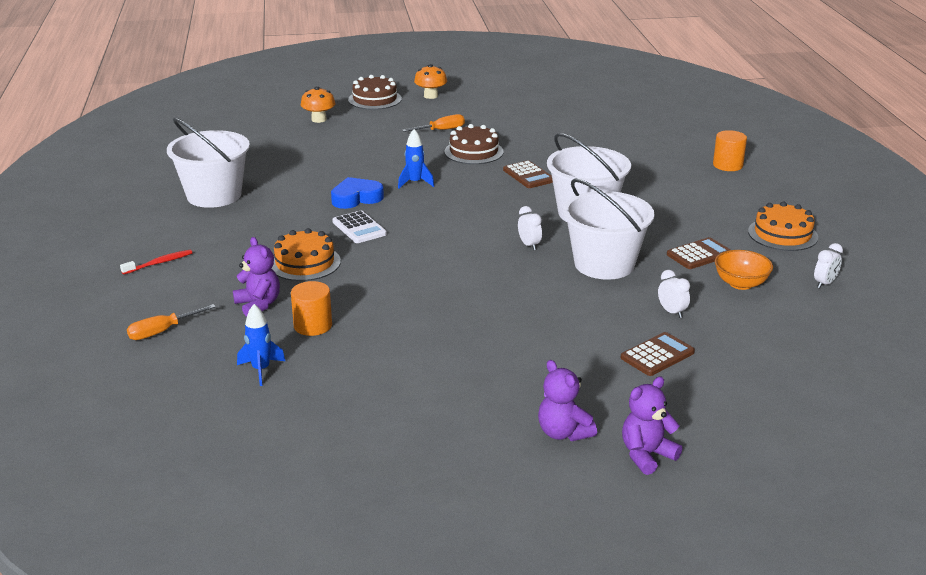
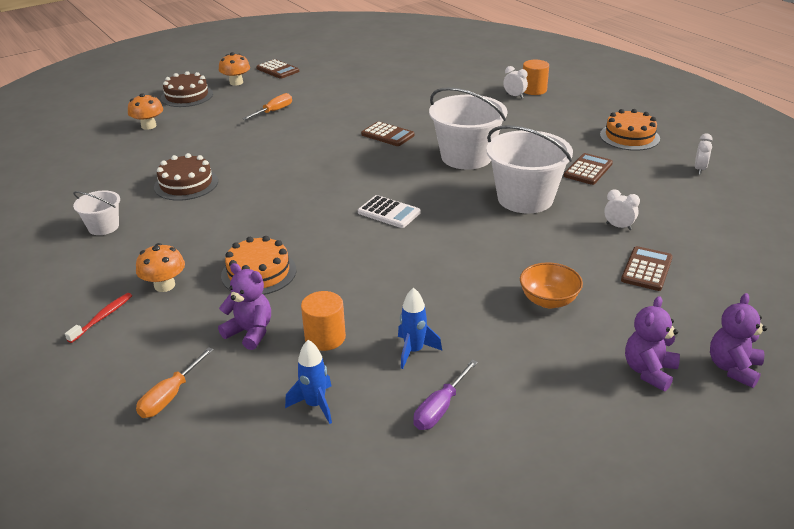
camera: 25 degrees left, 5 degrees up
(214, 195) = (103, 227): white bucket -> white bucket, size x0.52
(223, 252) = (164, 285): none -> orange mushroom
(354, 403) = (440, 408): none -> purple screwdriver
(356, 198) = (252, 193): blue heart -> none
(359, 228) = (281, 222): white calculator -> white calculator (389, 212)
(415, 183) = (294, 165): blue rocket -> blue rocket (414, 351)
(474, 152) = (321, 124): brown cake -> brown cake (186, 184)
(481, 91) = (277, 70): none -> brown calculator
(529, 245) = (448, 198): white clock -> white clock (514, 96)
(563, 433) = (649, 371): purple teddy bear -> purple teddy bear turned 90 degrees clockwise
(740, 284) = (643, 186): orange bowl -> orange bowl (548, 300)

